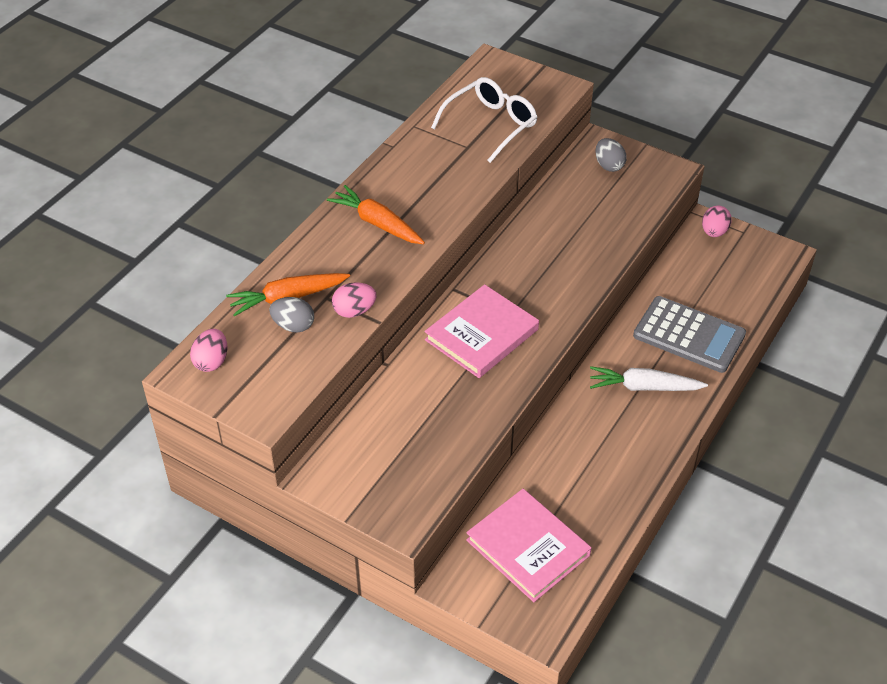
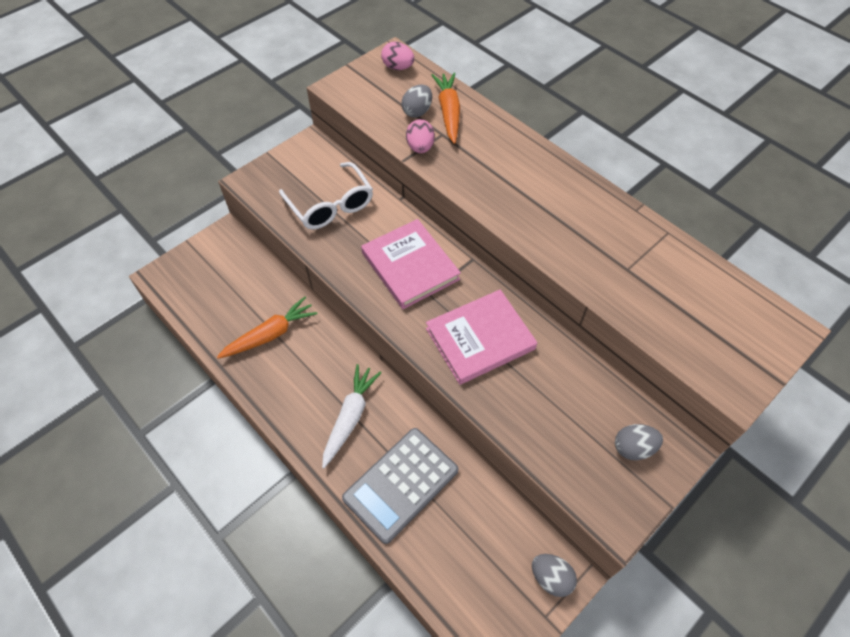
camera: 105 degrees right, 10 degrees up
(377, 223) = (524, 179): orange carrot -> orange carrot (270, 334)
(491, 125) = (663, 298): white glasses -> white glasses (331, 205)
(528, 547) = (231, 283): pink book -> pink book (480, 339)
(714, 232) = (551, 578): pink egg -> grey egg

